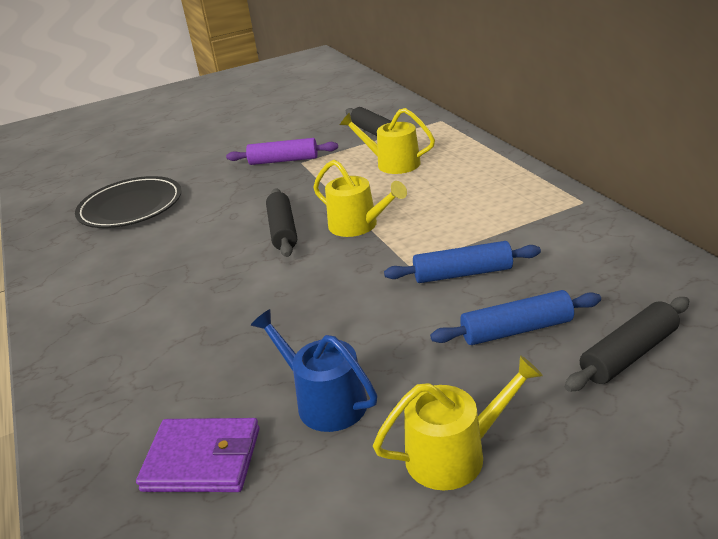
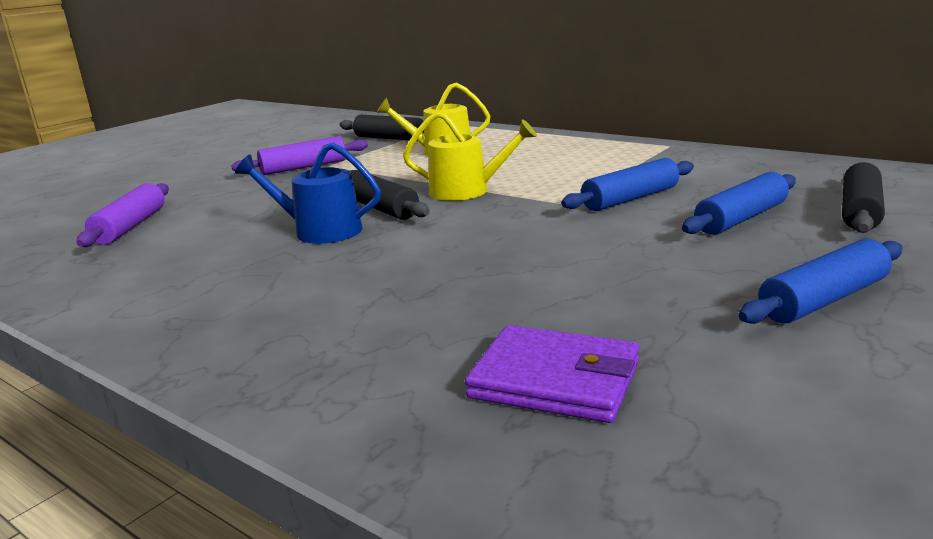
camera: 30 degrees left, 10 degrees down
(131, 207) = (131, 226): black plate -> purple rolling pin
(202, 459) = (555, 380): purple wallet -> purple wallet turned 45 degrees clockwise
(325, 401) = (630, 302): blue watering can -> blue watering can (320, 231)
(454, 454) = (824, 300): yellow watering can -> blue rolling pin

